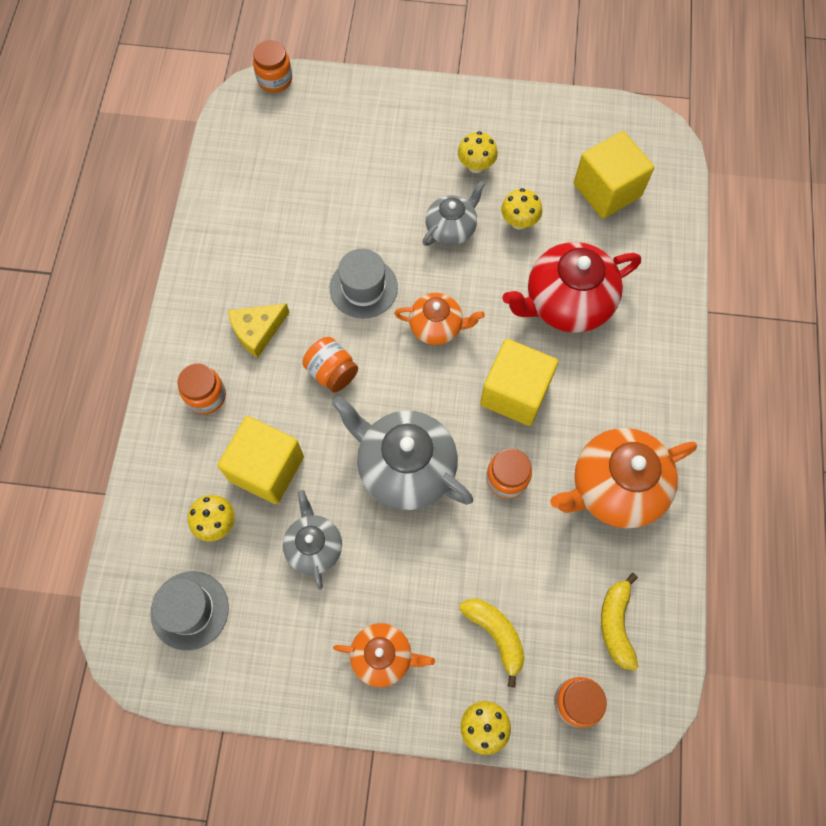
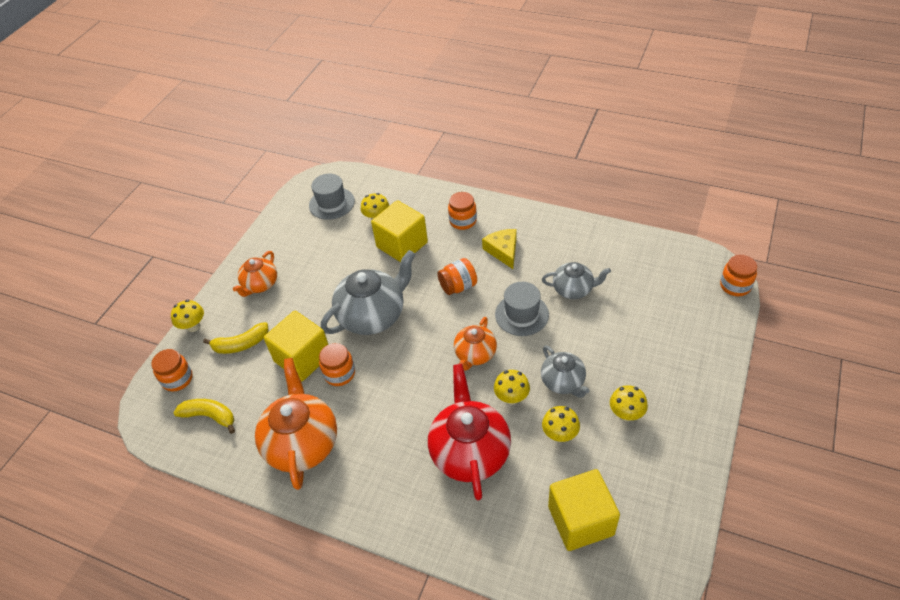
camera: 110 degrees right, 20 degrees down
(314, 547) = (341, 261): grey teapot -> grey teapot (573, 289)
(486, 276) = (511, 398): none -> yellow mushroom
(515, 393) = (403, 394): yellow cube -> yellow cube (303, 358)

